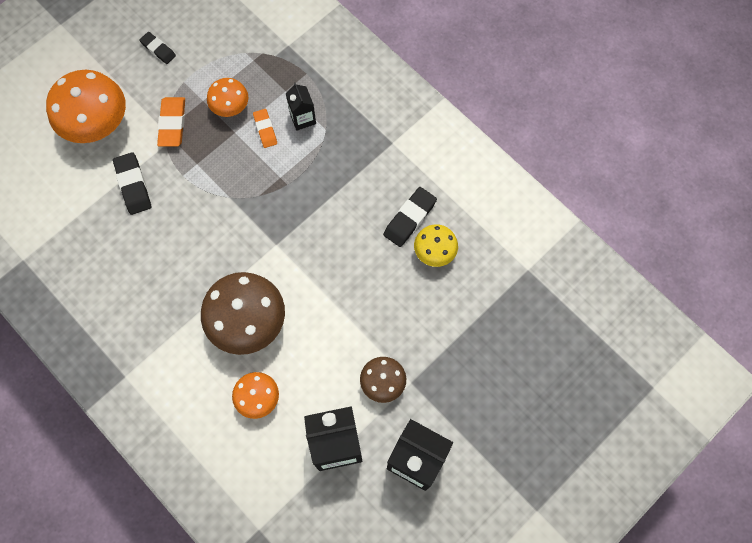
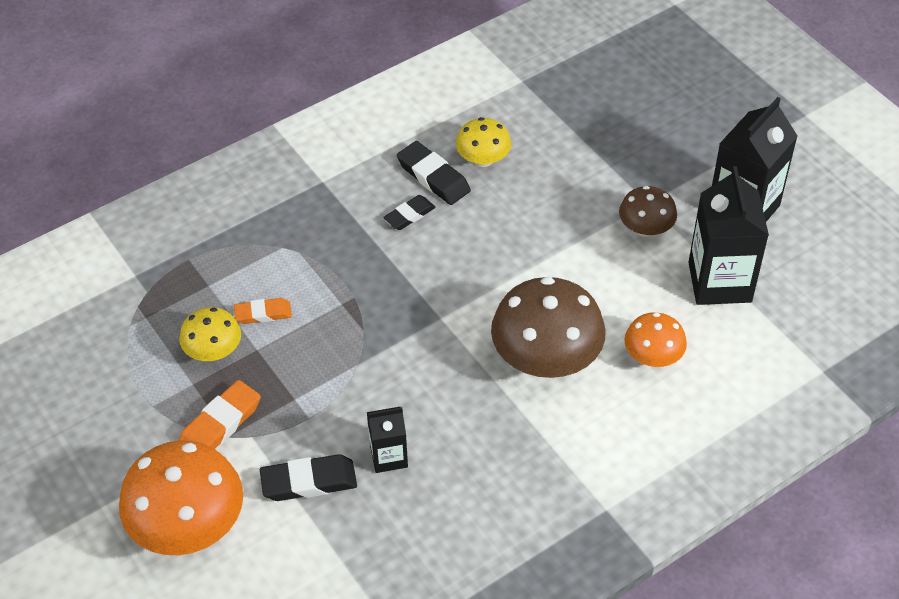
camera: 80 degrees left, 20 degrees down
(158, 49) = (84, 435): black eraser -> black eraser (409, 215)
(172, 124) = (220, 424): orange eraser -> orange eraser turned 60 degrees counterclockwise
(230, 107) = (213, 351): orange mushroom -> yellow mushroom
(303, 118) = (258, 270): black carton -> black carton (389, 456)

